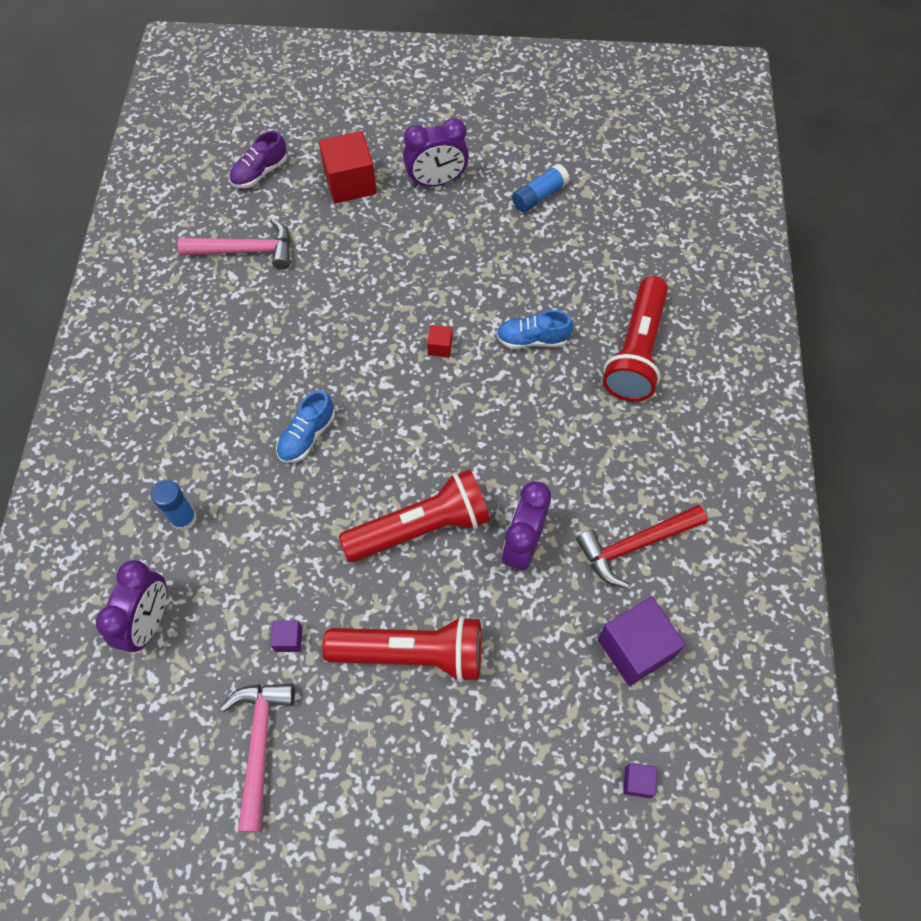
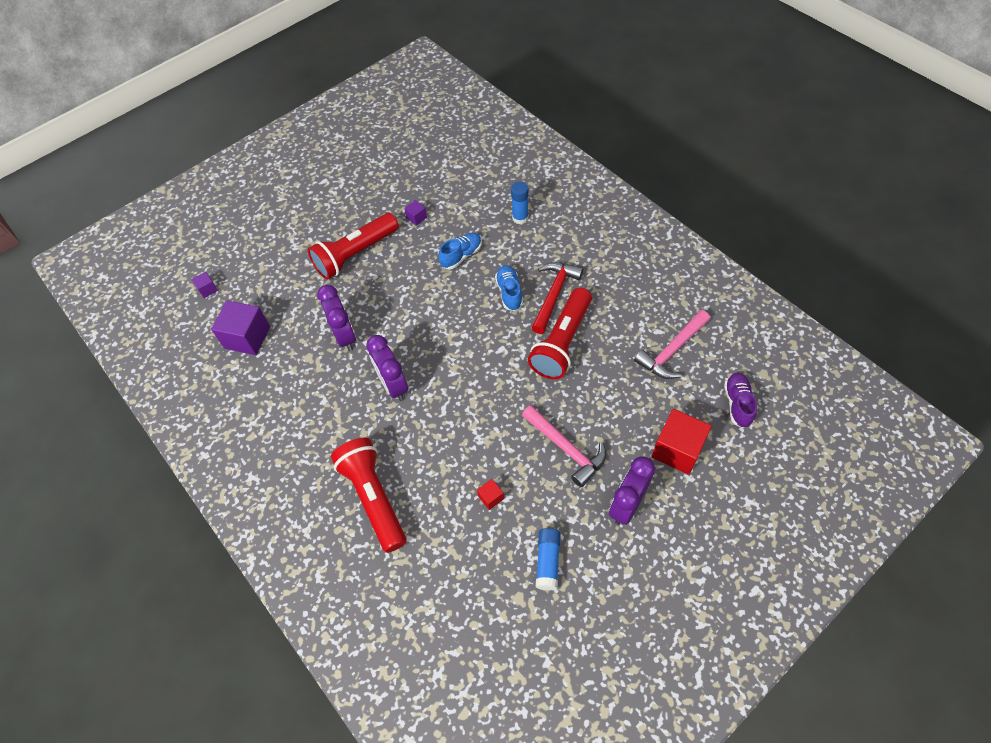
camera: 140 degrees right, 5 degrees down
(149, 621) = (483, 178): purple clock -> purple clock (393, 385)
(259, 744) = (387, 182): pink hammer -> pink hammer (566, 448)
(420, 528) = (405, 302): red flashlight -> red flashlight (562, 342)
(440, 347) = (495, 395): red cube -> red cube (491, 497)
(532, 339) = (446, 448): blue shoe -> blue shoe (461, 256)
(635, 545) = (284, 383): red hammer -> red hammer (554, 294)

